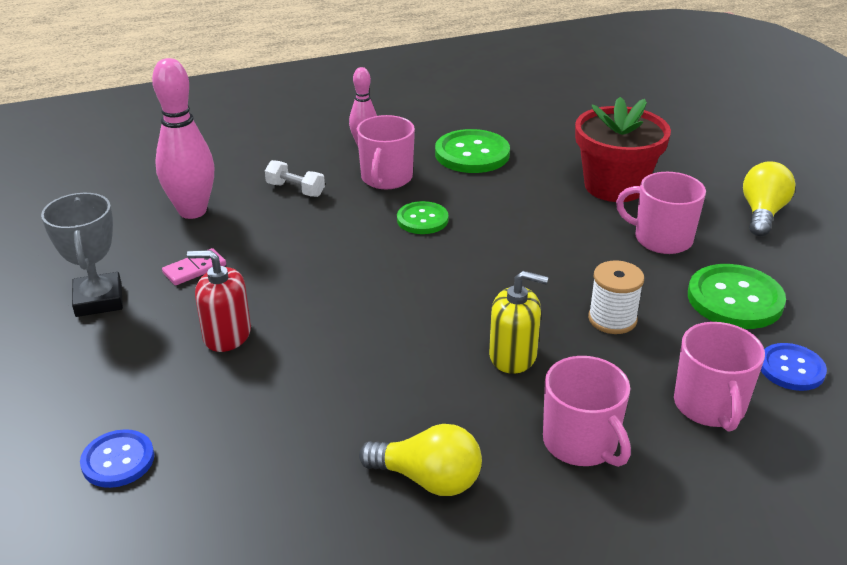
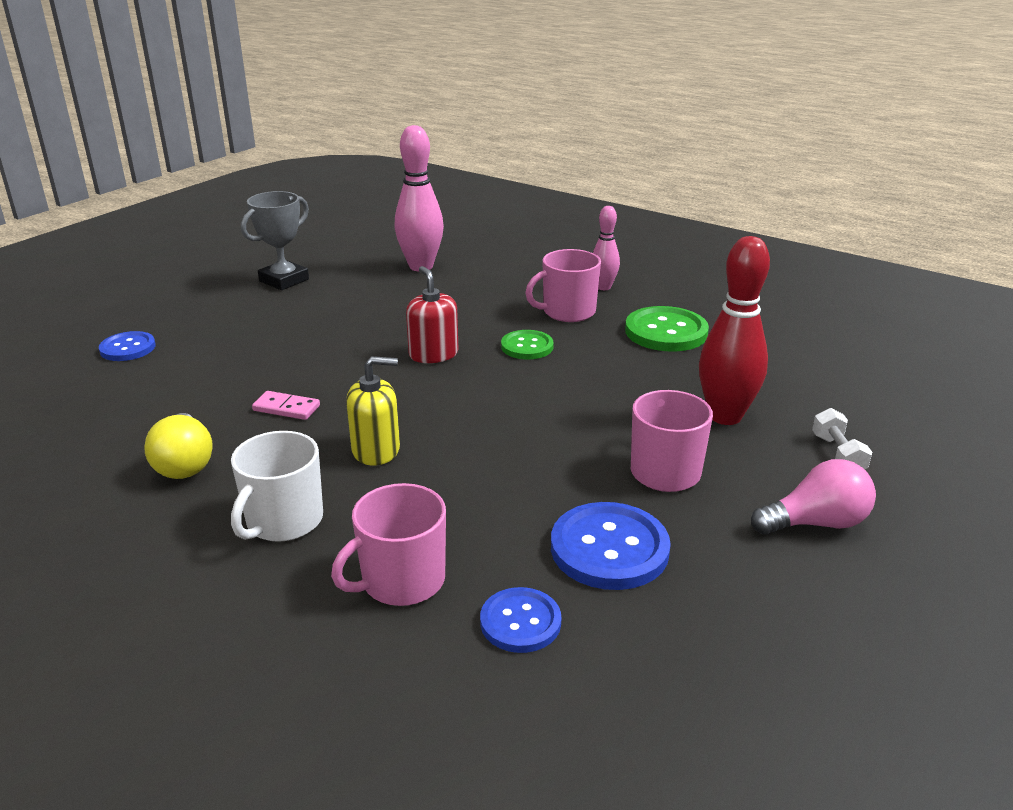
camera: 55 degrees right, 5 degrees down
(194, 269) = (352, 293): pink domino -> pink domino (286, 408)
(227, 335) = (287, 331): red soap dispenser -> red soap dispenser (433, 354)
(295, 190) = (499, 287): white dumbbell -> white dumbbell (837, 455)
(513, 355) = (376, 450): yellow soap dispenser -> yellow soap dispenser turned 75 degrees counterclockwise
(581, 443) = (283, 521): pink mug -> white mug
(612, 319) = (486, 483): white spool -> none
(614, 186) = (725, 416): red flower pot -> red bowling pin
(735, 299) = (609, 549): green button -> blue button
(762, 213) = (816, 523): yellow light bulb -> pink light bulb

